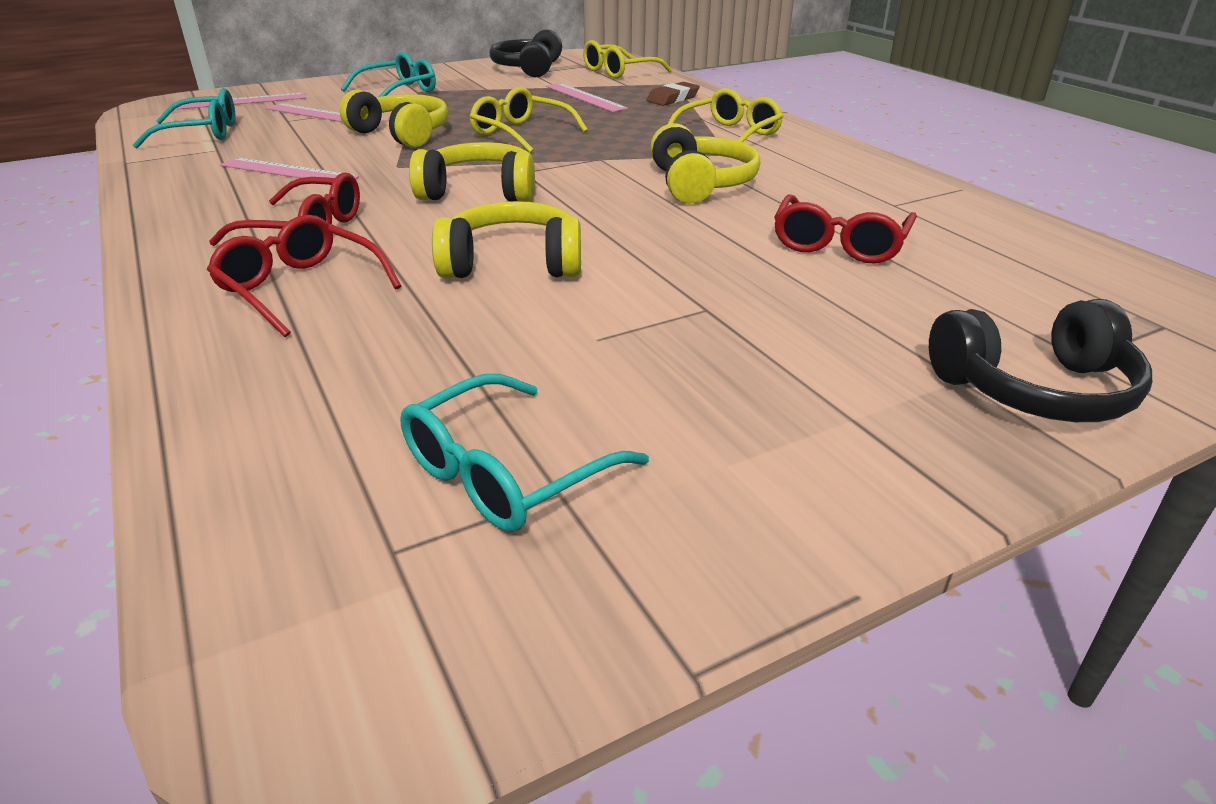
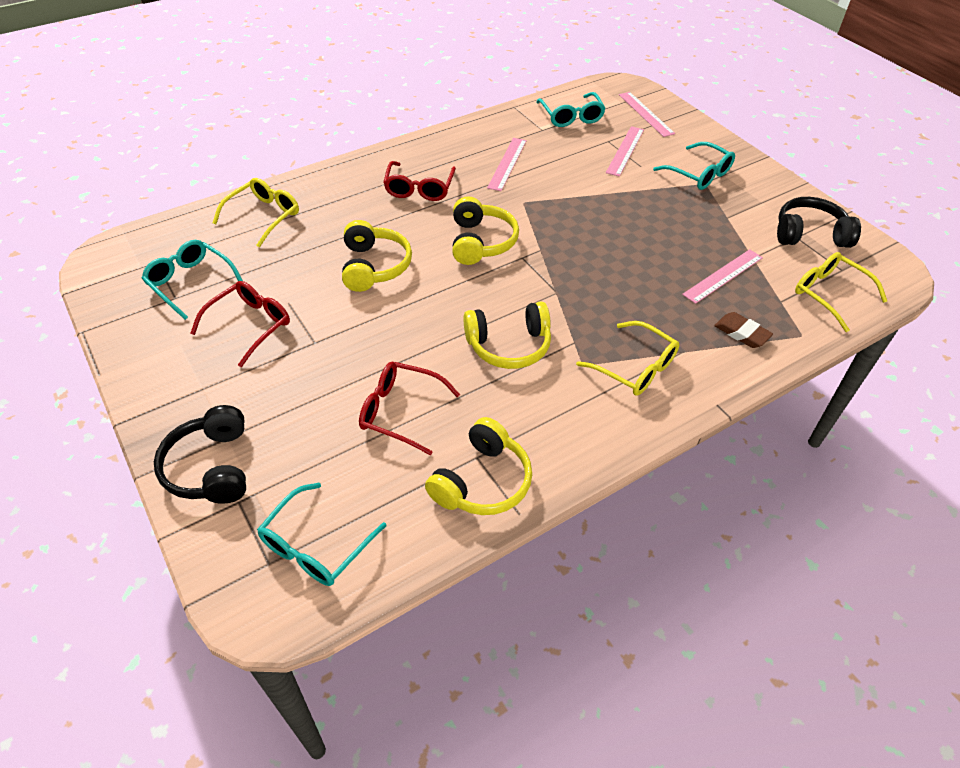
camera: 85 degrees right, 15 degrees up
(300, 288) = (349, 202): red glasses -> red glasses (250, 325)
(401, 134) = (589, 193): yellow headphones -> yellow headphones (482, 481)
(521, 133) = (607, 248): yellow glasses -> yellow glasses (264, 216)
(1104, 294) = (316, 545): none -> turquoise glasses

